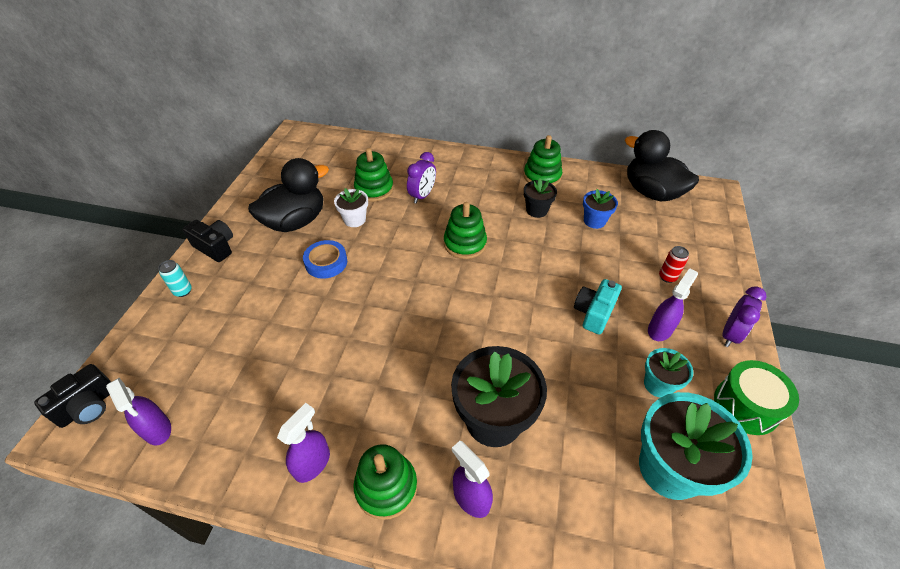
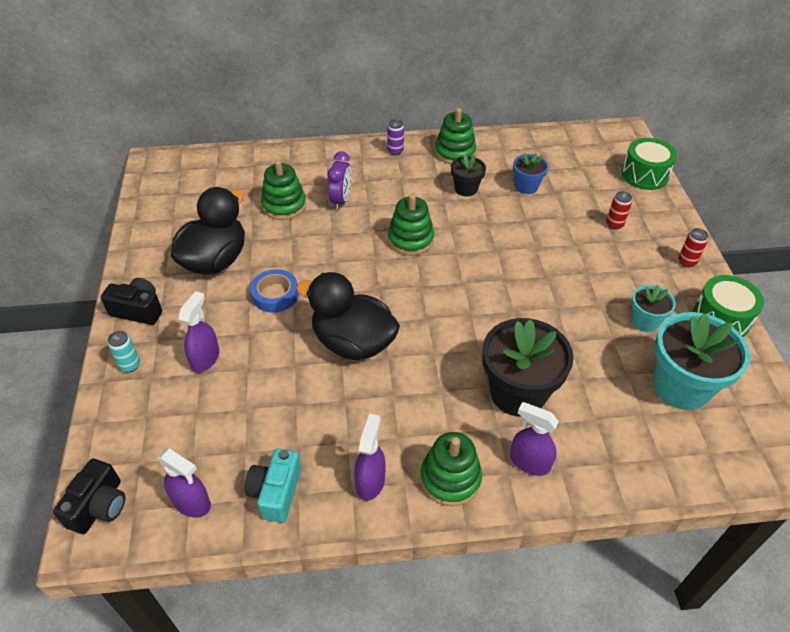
camera: 20 degrees left, 0 degrees up
(355, 220) = (281, 243): white flower pot -> none
(489, 164) = (395, 151): none -> purple can
(594, 313) = (564, 274): turquoise camera -> turquoise camera (276, 492)
(651, 192) = (567, 146): black duck -> black duck (353, 343)
(660, 329) = (627, 273): purple spray bottle -> purple spray bottle (205, 359)
(719, 236) = (644, 175): none -> green drum
(730, 334) = (687, 262): purple clock -> red can

